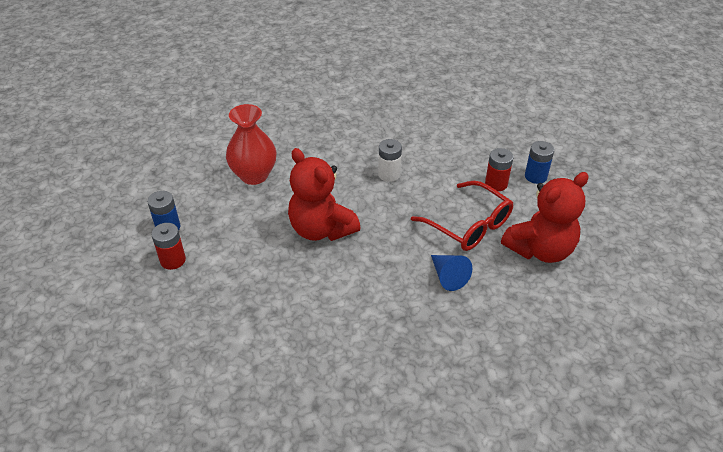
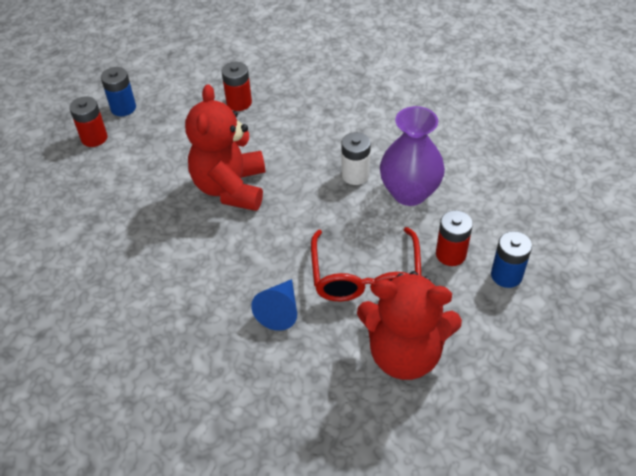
camera: 45 degrees right, 5 degrees up
(254, 175) = (239, 103): red vase -> red battery
(432, 165) = (409, 193): none -> purple vase

